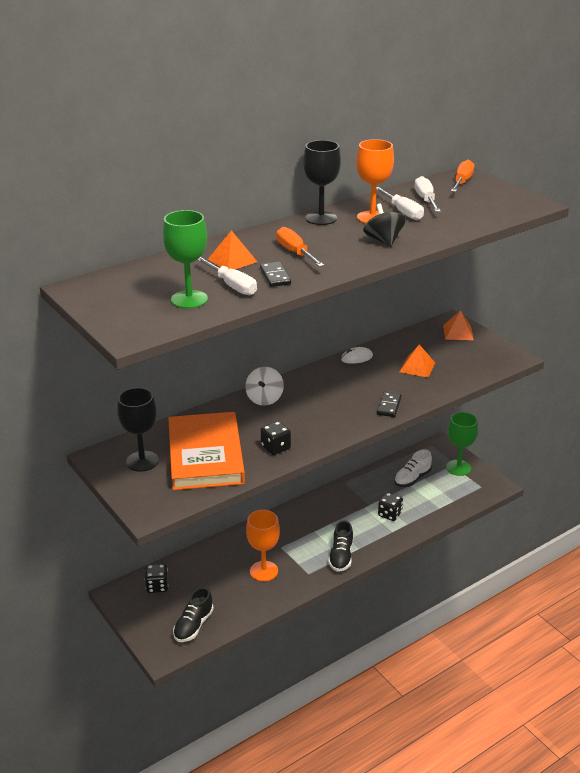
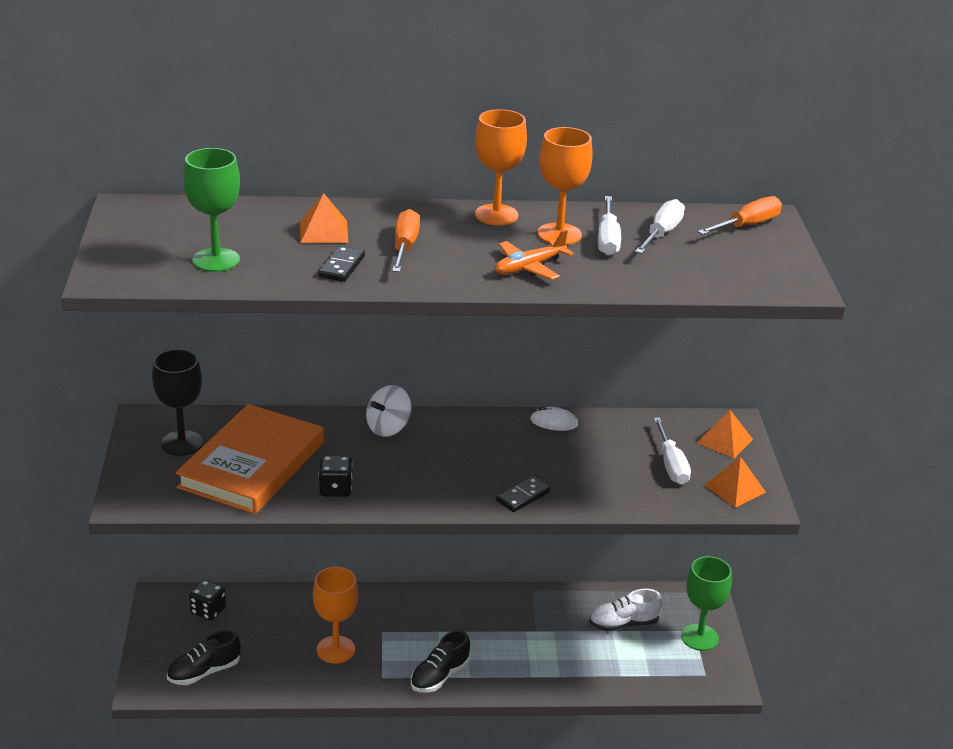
camera: 30 degrees right, 0 degrees up
(232, 286) = (281, 261): white screwdriver -> white screwdriver (671, 464)
(321, 218) = (496, 215): black goblet -> orange goblet
(383, 241) = (529, 267): black spinning top -> orange plane
(389, 514) = (550, 654): black dice -> none
(417, 367) = (616, 463): orange pyramid -> orange pyramid (734, 488)

